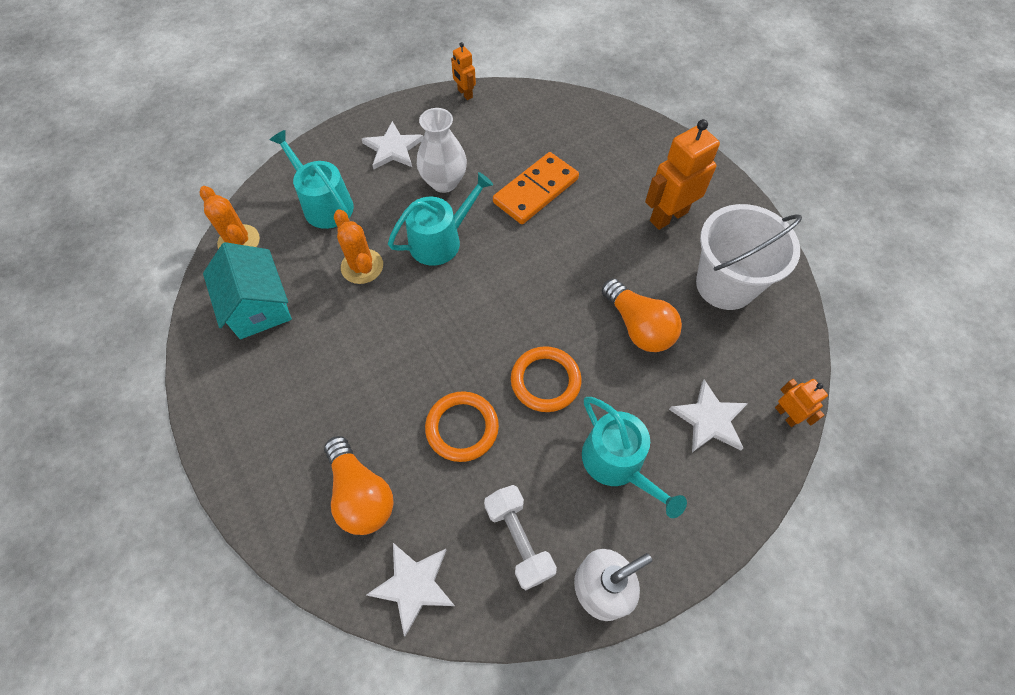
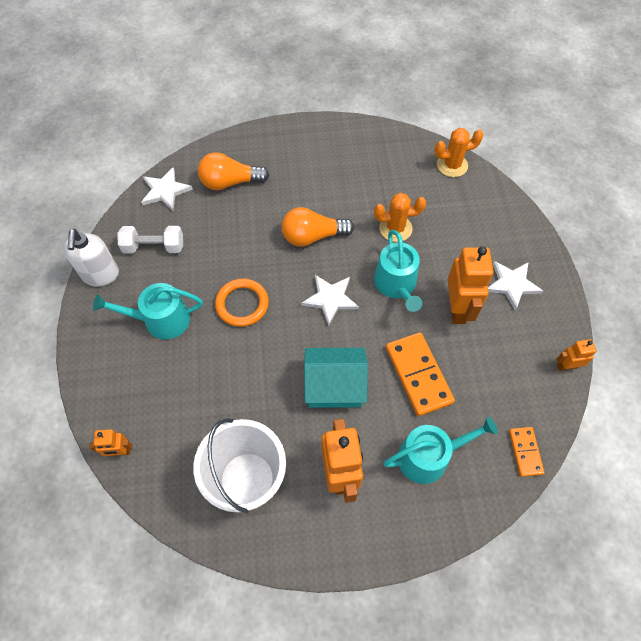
camera: 115 degrees right, 0 degrees up
(258, 306) = (390, 164): turquoise house -> turquoise house (334, 386)
(324, 204) = (467, 221): turquoise watering can -> turquoise watering can (429, 456)
(444, 182) = (457, 308): white vase -> orange robot
(462, 428) = (239, 244): orange ring -> none
(562, 103) = (525, 452): none -> orange domino
(638, 326) = (248, 387): orange light bulb -> orange light bulb (313, 236)
(709, 419) = (151, 395): white star -> white star (330, 299)

